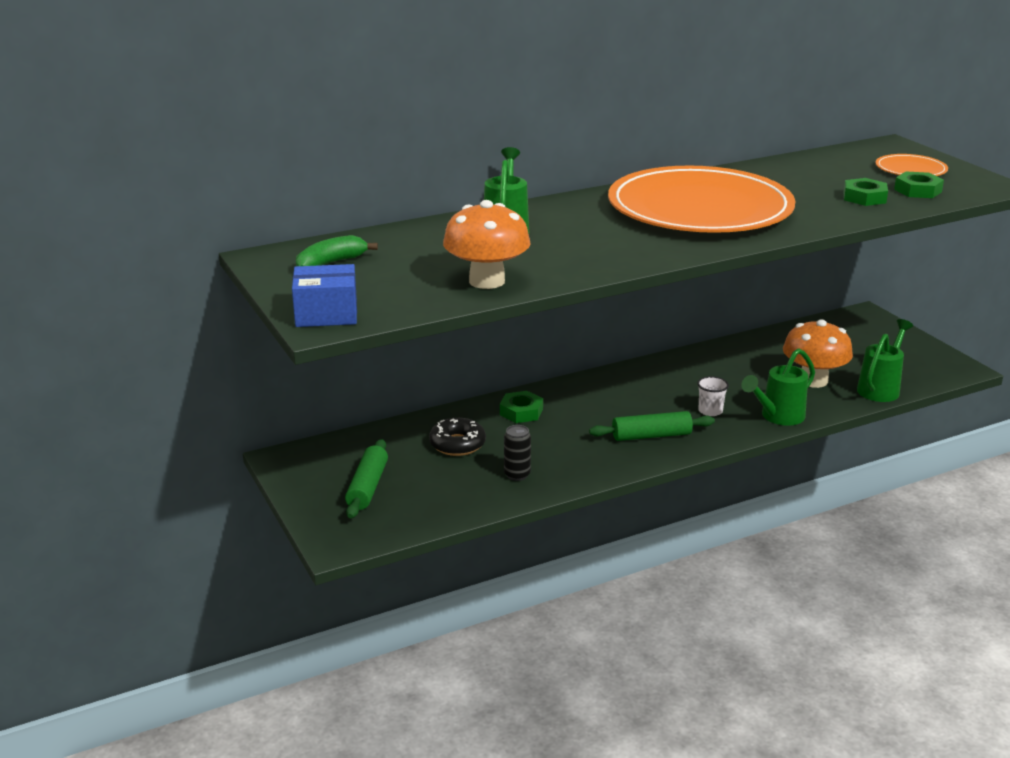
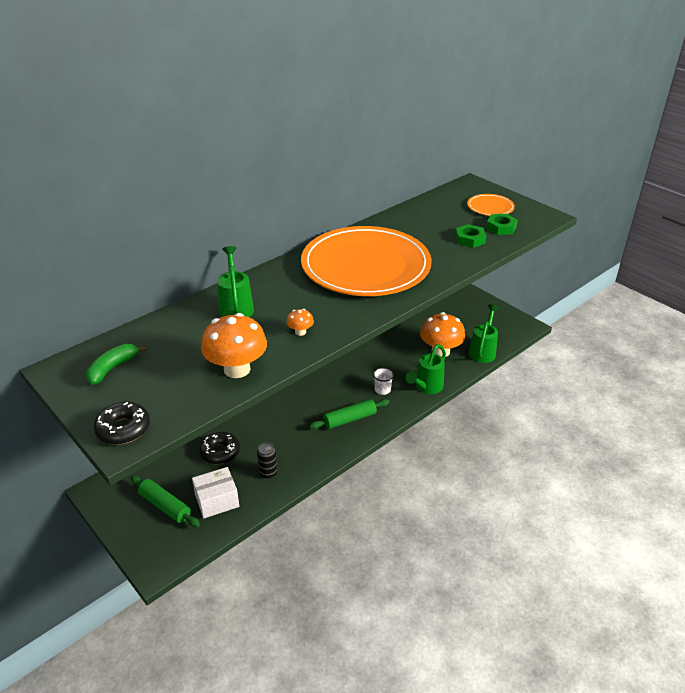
camera: 15 degrees left, 10 degrees up
(326, 314) = (123, 429): blue box -> black donut
(367, 487) = (165, 506): green rolling pin -> green rolling pin turned 45 degrees counterclockwise
(438, 492) = (217, 500): none -> white box
(521, 412) = (257, 413): green nut -> none
(584, 258) = (300, 332): none -> orange mushroom

